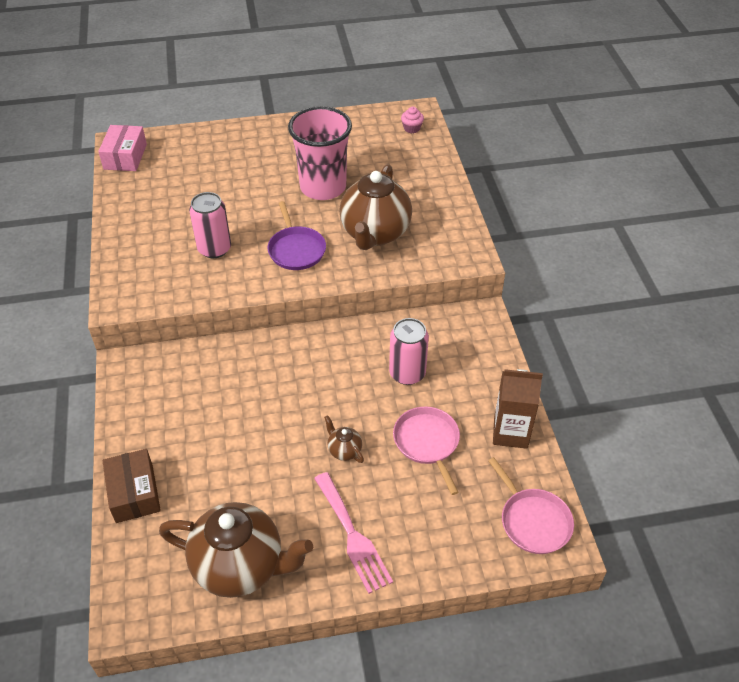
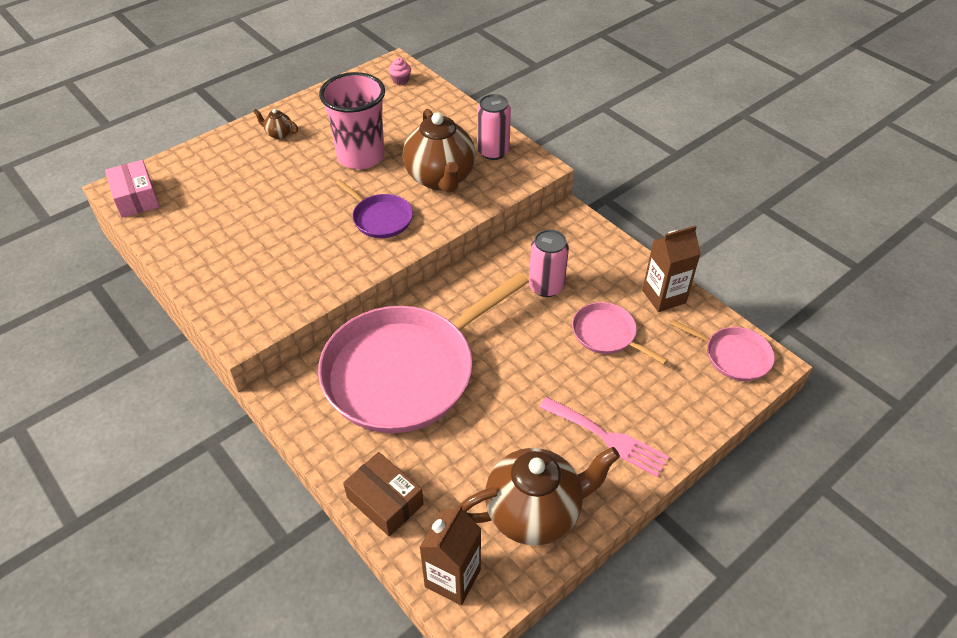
camera: 30 degrees left, 0 degrees up
(136, 583) = (452, 578): none -> brown carton
(214, 249) = (301, 247): pink can -> pink can (493, 152)
(231, 393) = (405, 371): none -> pink pan
(344, 450) = (544, 372): brown teapot -> brown teapot (279, 134)

